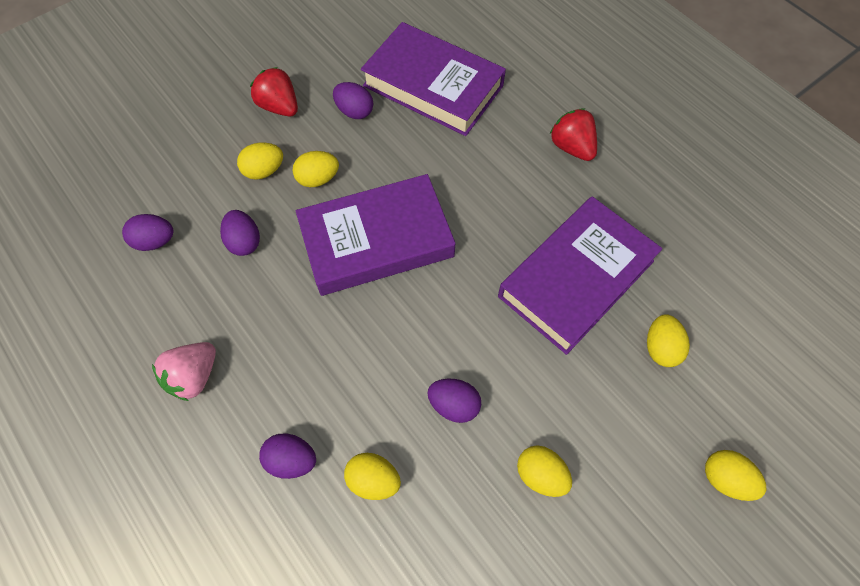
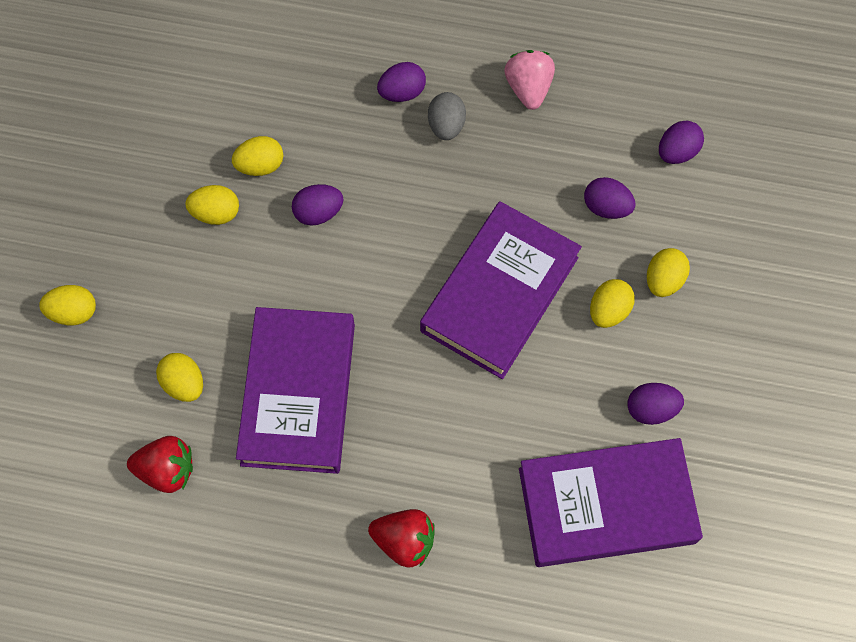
camera: 140 degrees right, 5 degrees up
(279, 107) = (726, 355): red strawberry -> red strawberry (167, 470)
(287, 398) = (446, 125): none -> grey egg
(373, 480) = (333, 123): yellow egg -> yellow egg (260, 165)

